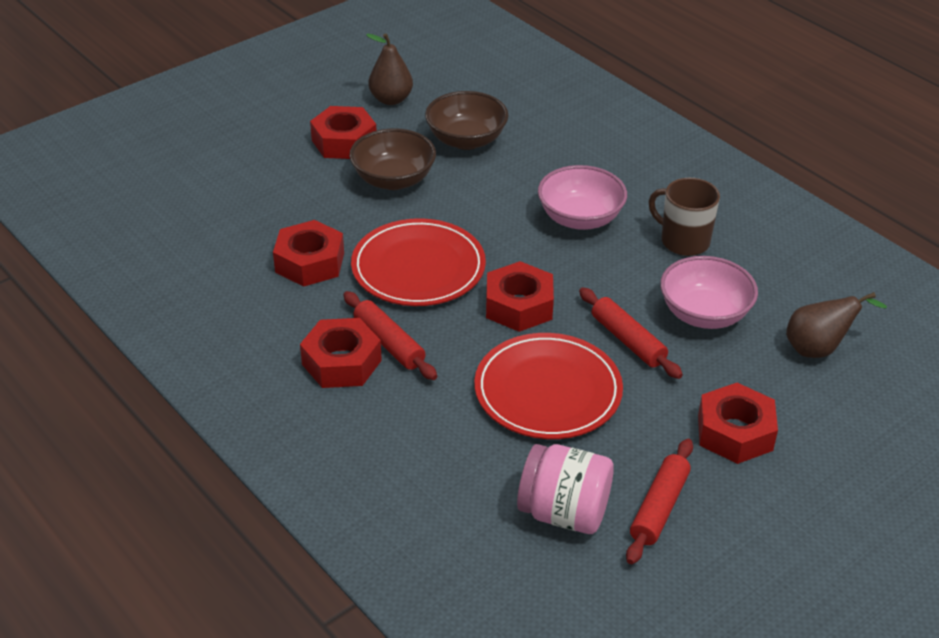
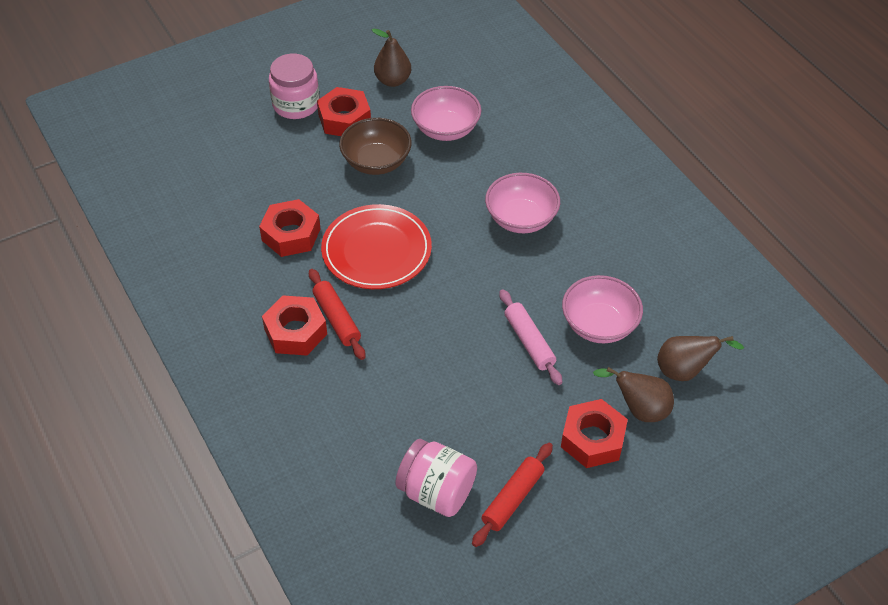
camera: 10 degrees right, 10 degrees up
(282, 133) = (296, 104): none -> pink jar
(466, 140) = (446, 129): brown bowl -> pink bowl
(519, 306) = (449, 297): red nut -> none
(548, 391) = (452, 380): red plate -> none
(628, 340) = (529, 342): red rolling pin -> pink rolling pin
(683, 241) = (601, 252): brown mug -> none
(779, 394) = (639, 409): none -> brown pear

